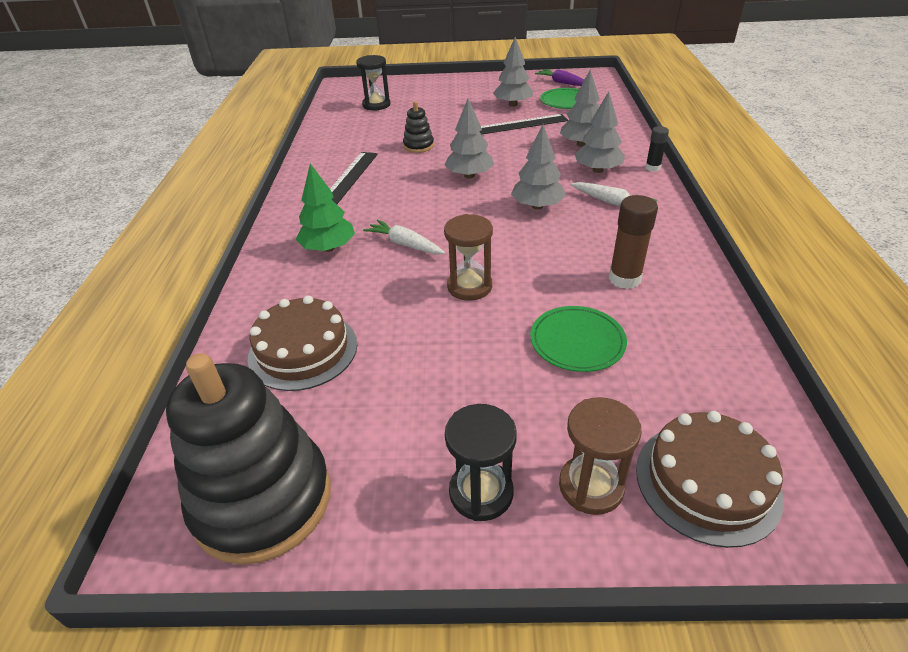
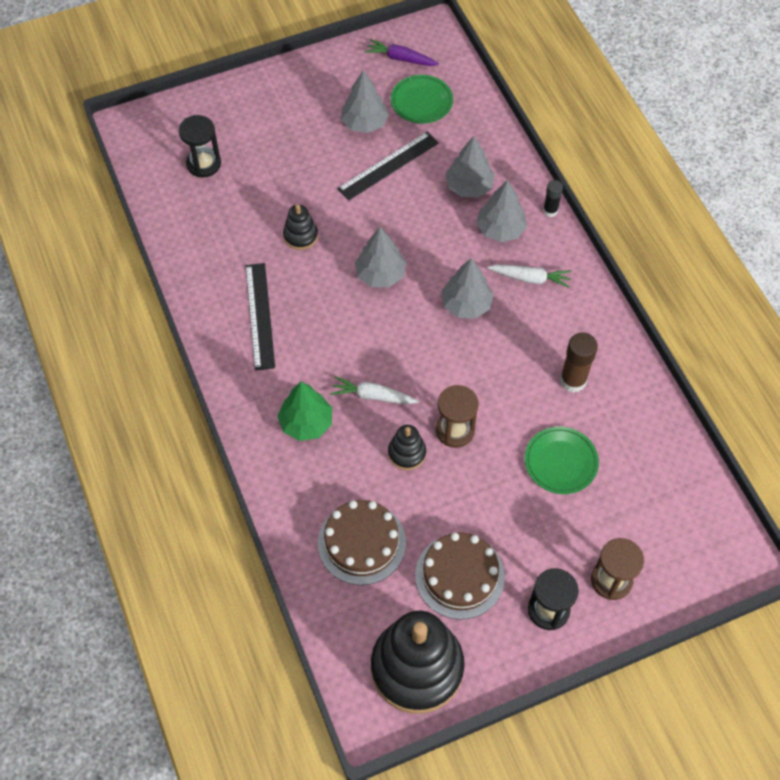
camera: 25 degrees left, 20 degrees up
(407, 291) = (407, 453): none -> black stacking toy
(707, 482) = (676, 551): brown cake -> brown cake (459, 576)

